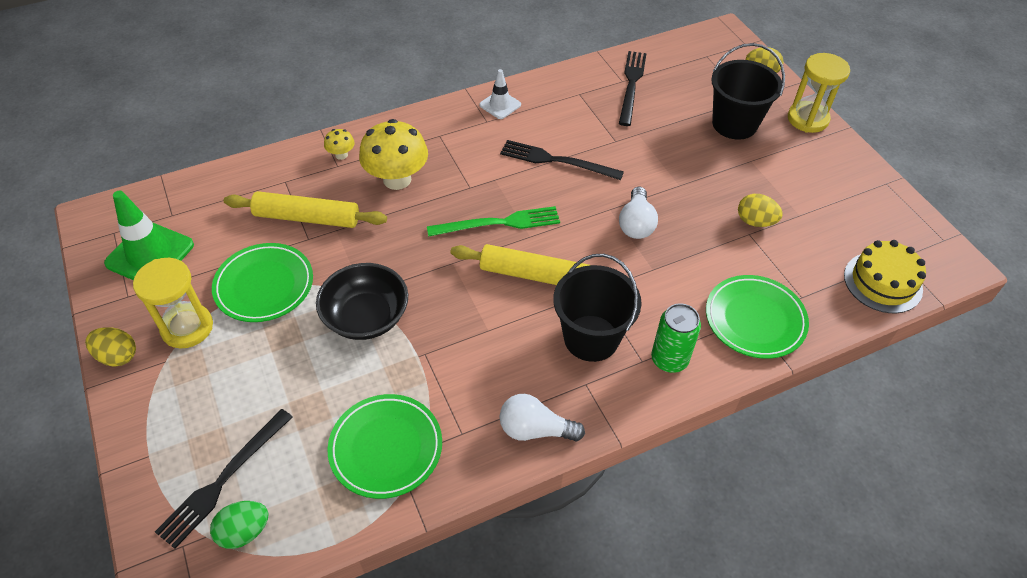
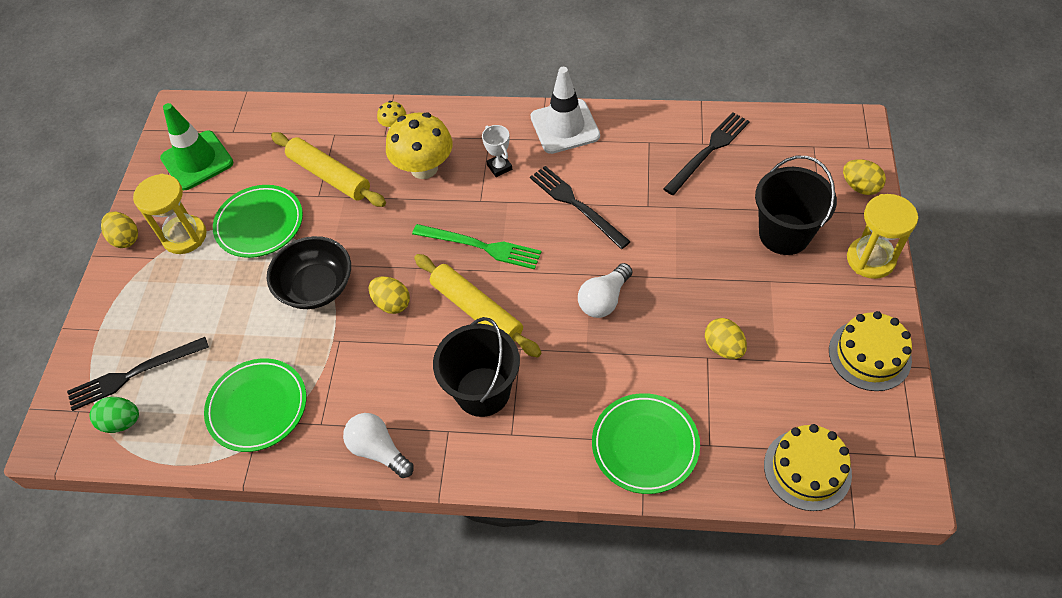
camera: 35 degrees right, 5 degrees up
(452, 301) = (392, 303): none -> yellow egg
(467, 155) = (499, 167): none -> white trophy
(500, 105) = (565, 126): white traffic cone -> white traffic cone, size x1.75
(669, 359) = (536, 444): green can -> none
(859, 184) = (869, 355): none -> yellow cake

